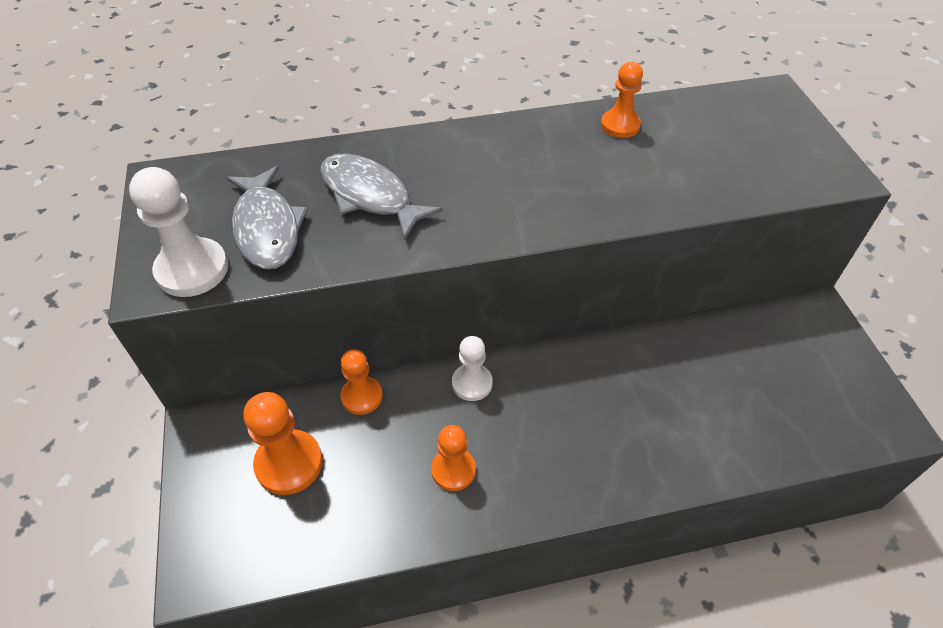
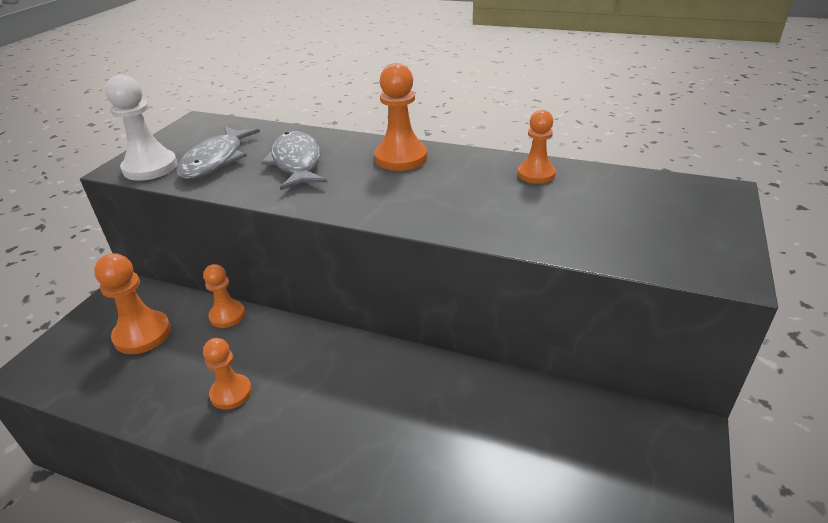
camera: 35 degrees right, 15 degrees down
(472, 383) = (306, 342): white pawn -> none
(475, 149) = (401, 158): none -> orange pawn

